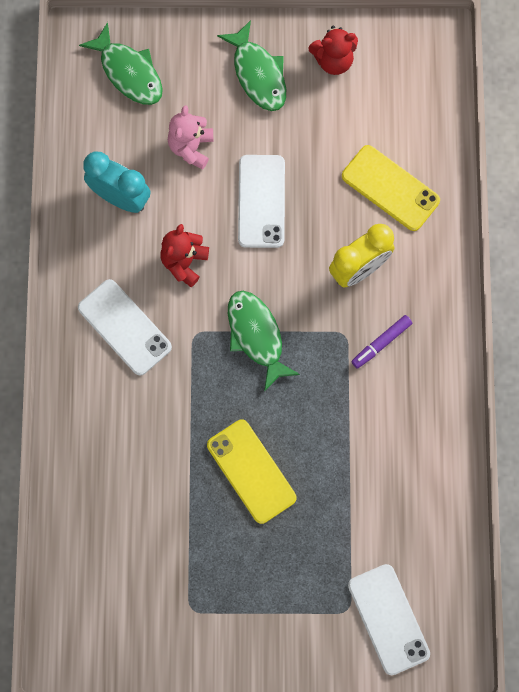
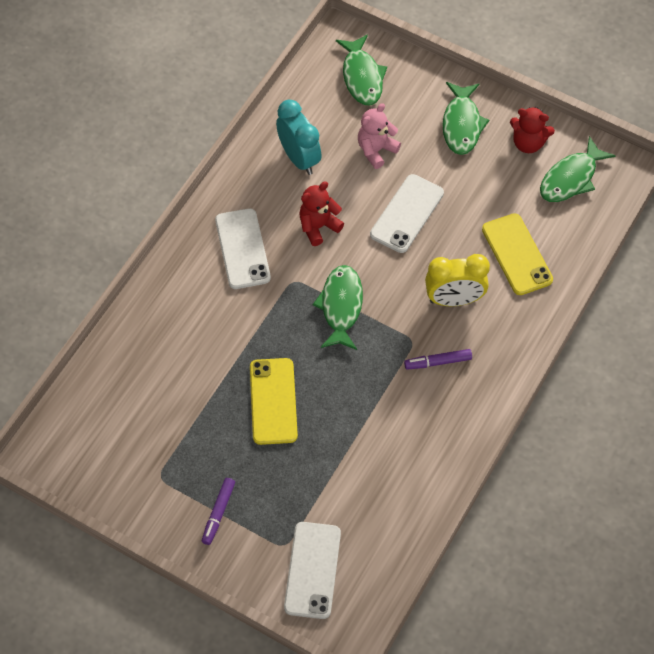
camera: 30 degrees right, 15 degrees down
(268, 613) = (218, 513): none -> purple marker
(395, 77) = (571, 178): none -> green fish

